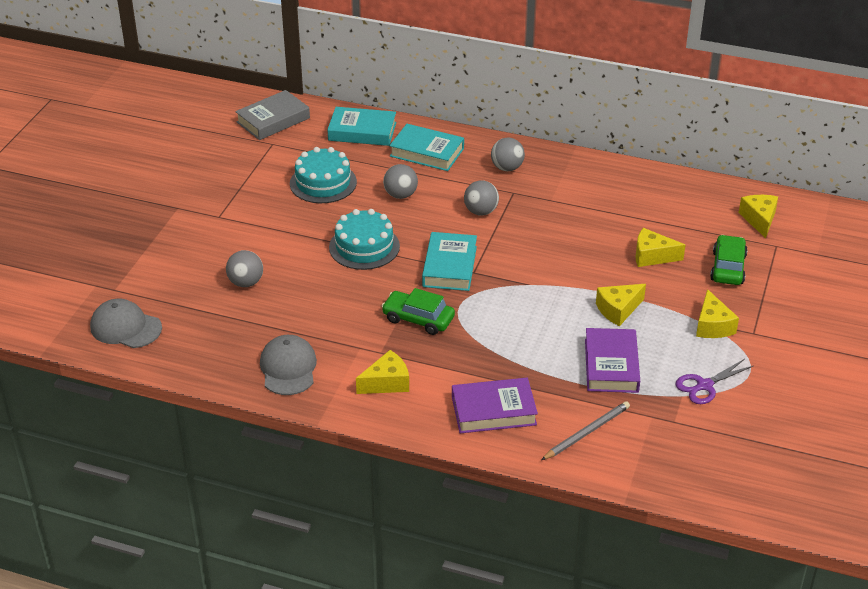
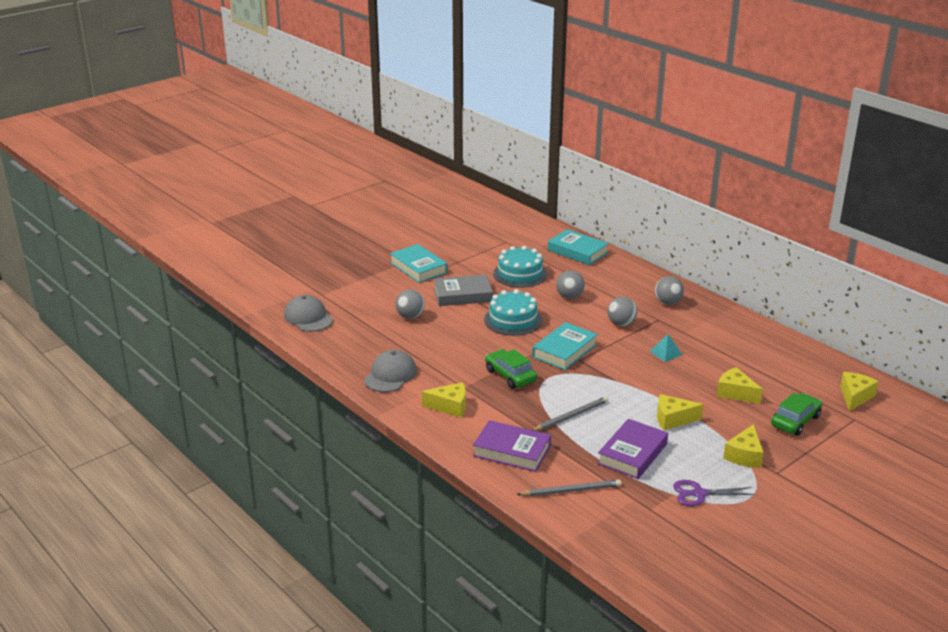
camera: 30 degrees right, 10 degrees down
(273, 120) = (520, 228): grey book -> grey book (463, 295)
(427, 152) = (614, 276): turquoise book -> turquoise book (418, 268)
(519, 345) = (571, 416): none -> grey pencil
(552, 232) = (665, 353): none -> turquoise pyramid

